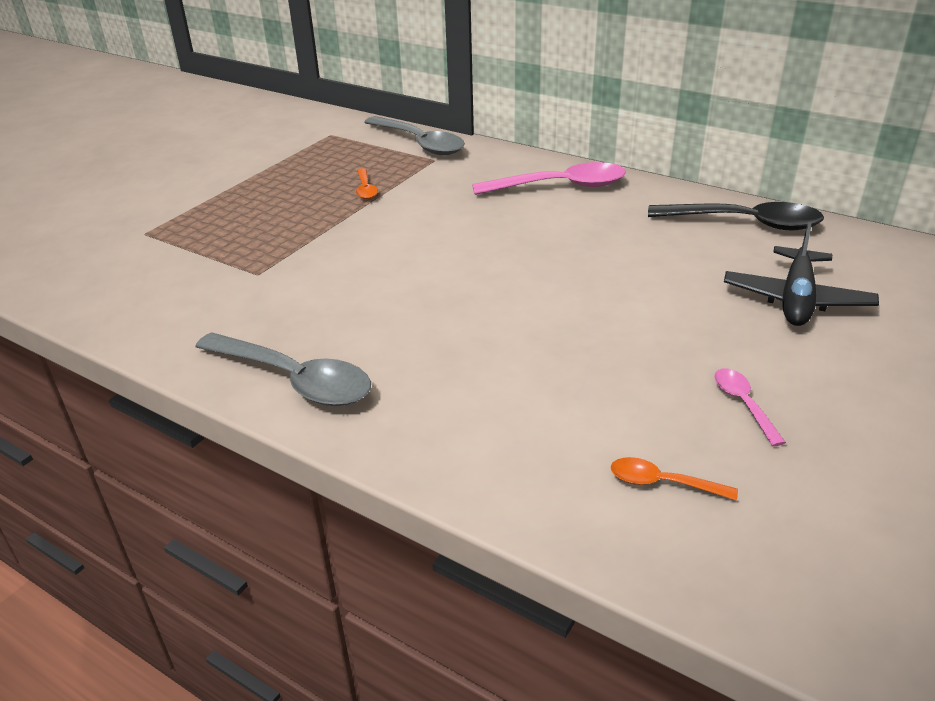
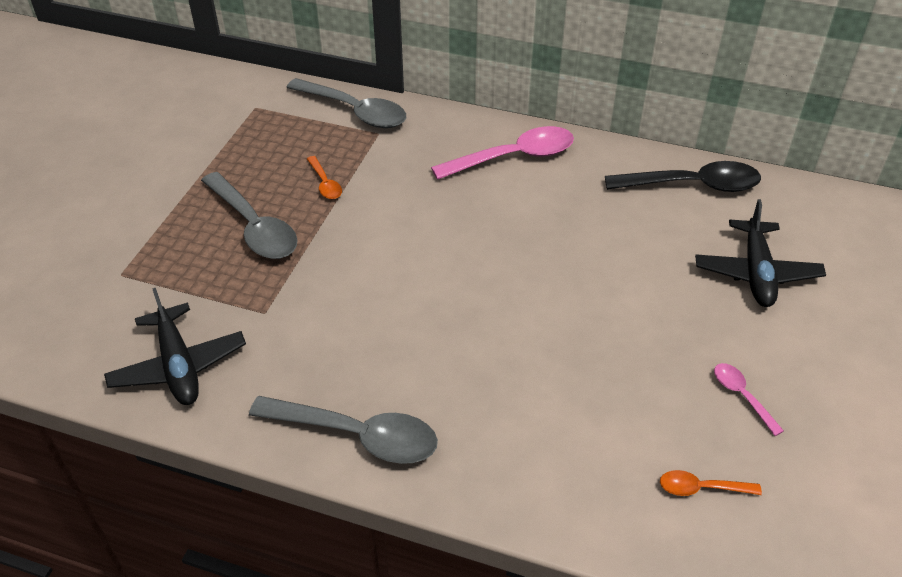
camera: 15 degrees left, 10 degrees up
(154, 303) = (178, 366): none -> black plane
(283, 212) = (254, 227): none -> grey spoon

